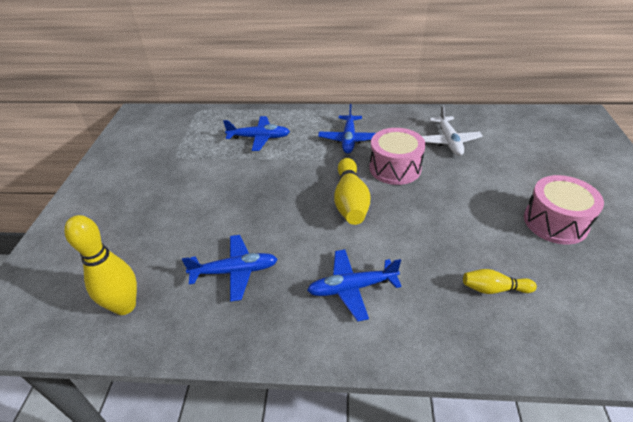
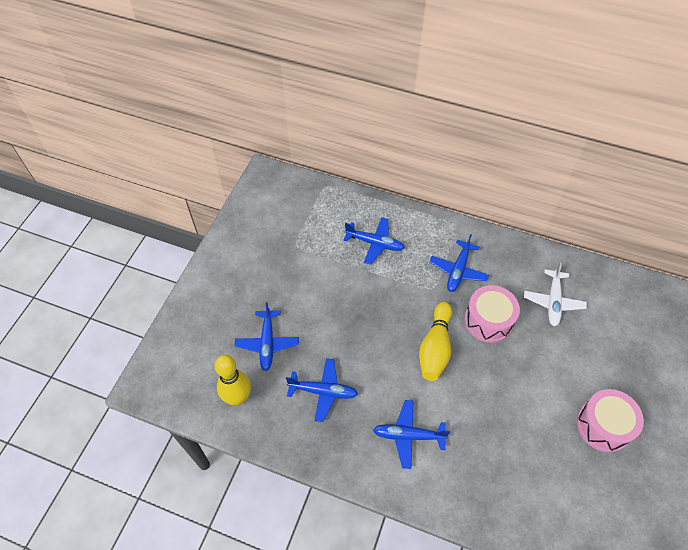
camera: 15 degrees right, 15 degrees up
(157, 242) = (267, 343): none -> blue plane
(494, 289) = (518, 472): yellow bowling pin -> none

